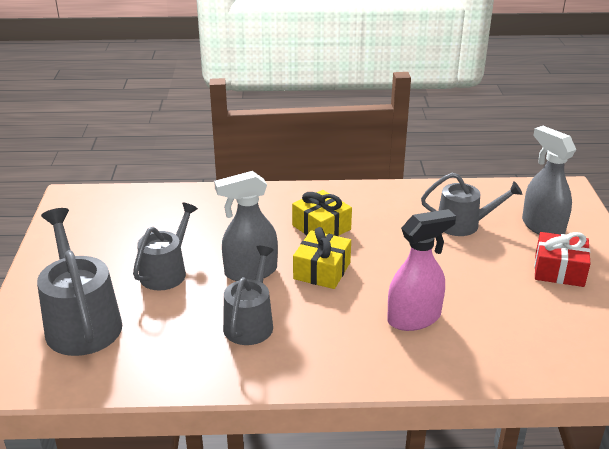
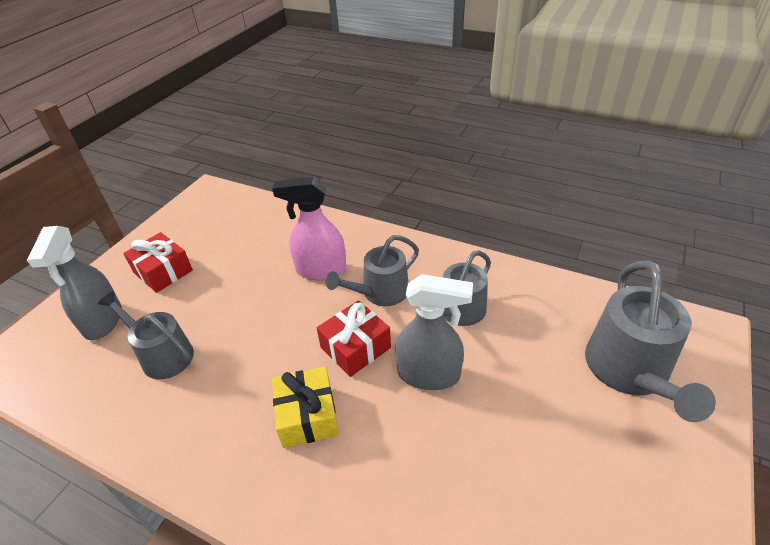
camera: 150 degrees left, 10 degrees up
(166, 272) = (525, 412): grey watering can -> grey watering can (381, 292)
(322, 270) = (355, 347): yellow gift -> red gift

